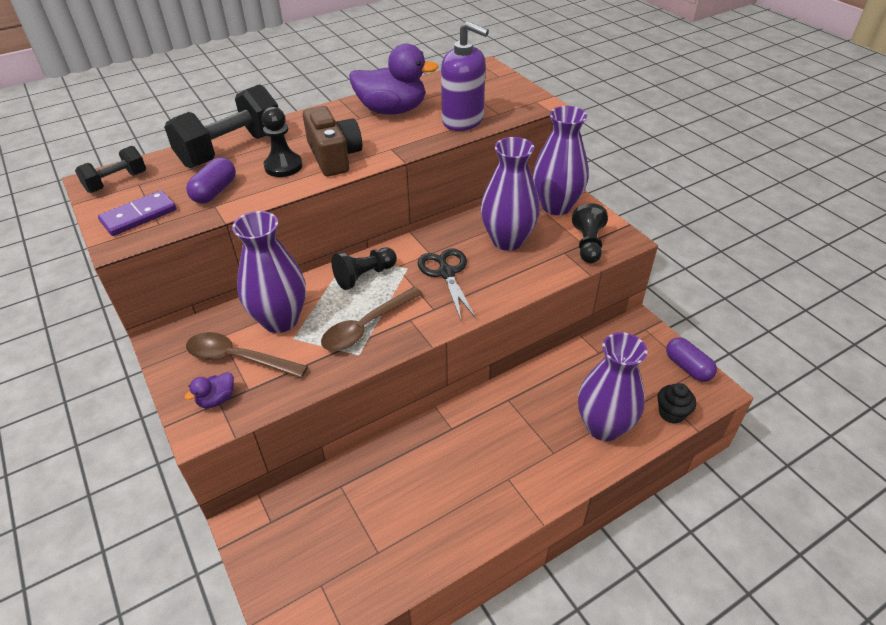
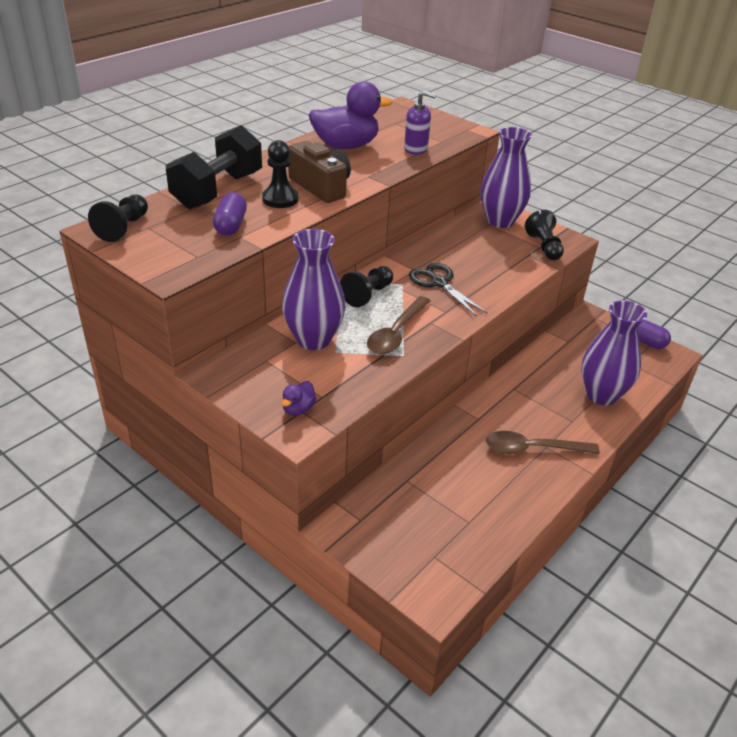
camera: 20 degrees left, 5 degrees down
(116, 182) = (123, 228): black dumbbell -> black pawn
(139, 216) = (172, 252): purple domino -> none
(237, 358) = (294, 375): brown spoon -> brown spoon (532, 448)
(463, 121) = (416, 149): purple soap dispenser -> purple soap dispenser, size x0.65
(507, 240) = (475, 252): purple vase -> none
(671, 413) = (648, 376): black cupcake -> none

